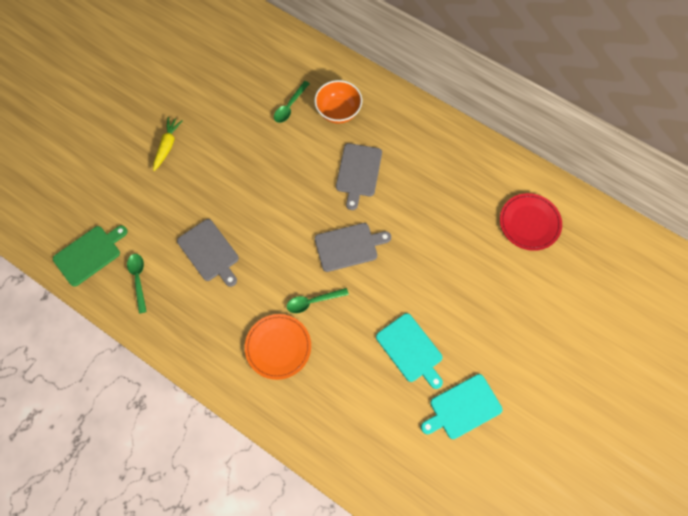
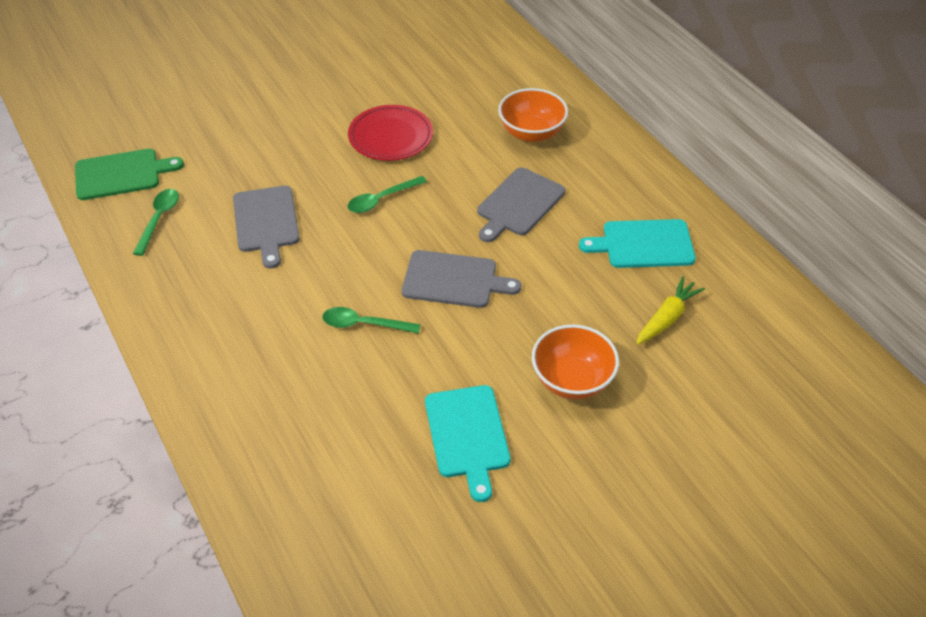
camera: 25 degrees right, 20 degrees down
(167, 146) = (291, 101): yellow carrot -> yellow carrot (667, 317)
(278, 347) = (282, 359): orange plate -> none
(290, 106) = (470, 109): green spoon -> green spoon (381, 199)
(449, 287) = (572, 380): none -> orange bowl
(463, 407) = (503, 544): turquoise cutting board -> turquoise cutting board (643, 244)
(529, 223) = (742, 345): red plate -> red plate (390, 137)

